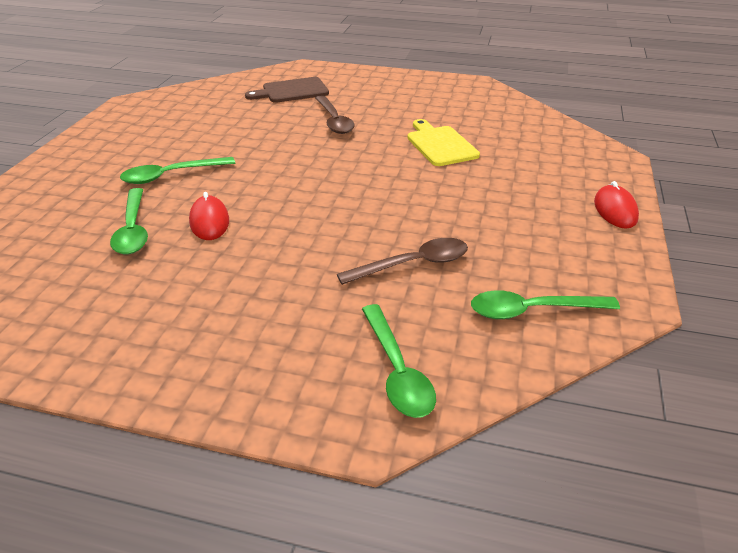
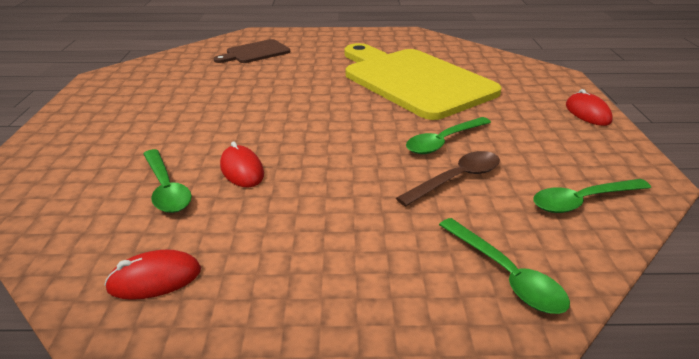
camera: 15 degrees left, 5 degrees down
(83, 313) = (155, 279): none -> red mouse
(171, 175) = (178, 135): green spoon -> green spoon (443, 142)
(334, 121) = (309, 72): brown spoon -> none
(440, 144) = (413, 80): yellow cutting board -> yellow cutting board, size x2.18

